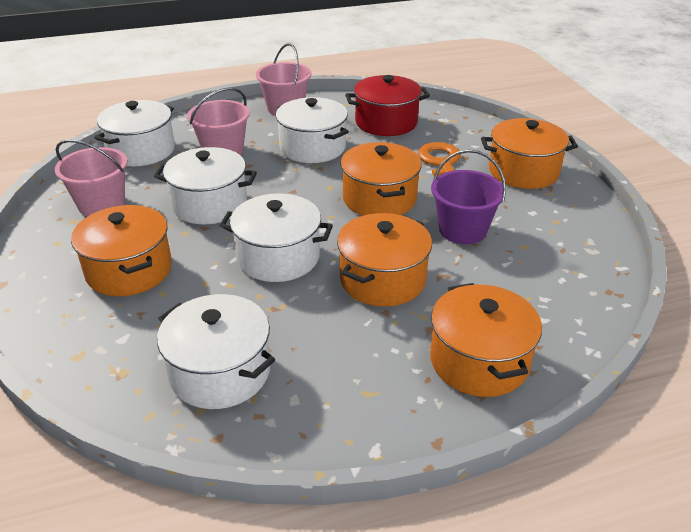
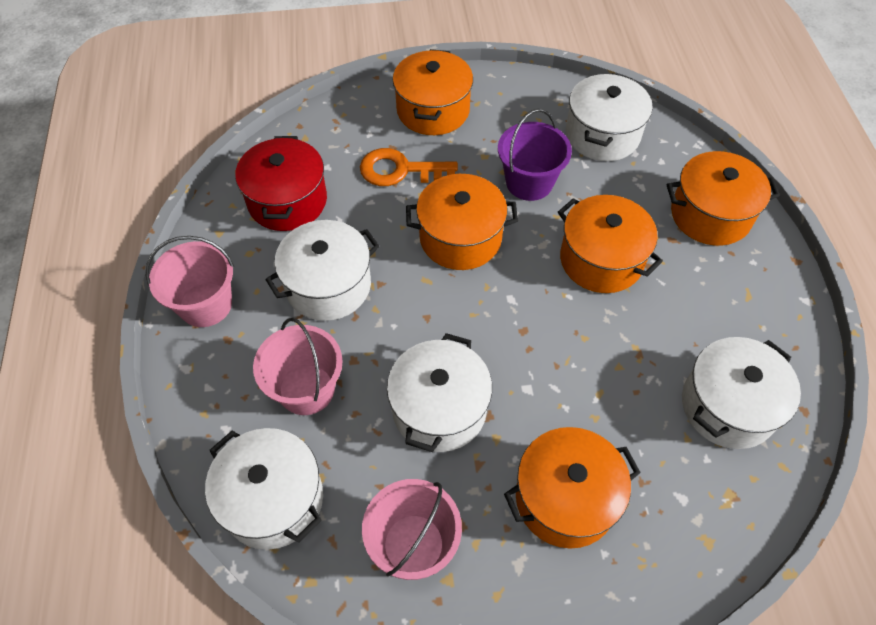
camera: 80 degrees left, 20 degrees up
(278, 257) = (556, 344): white pot -> white pot (602, 135)

